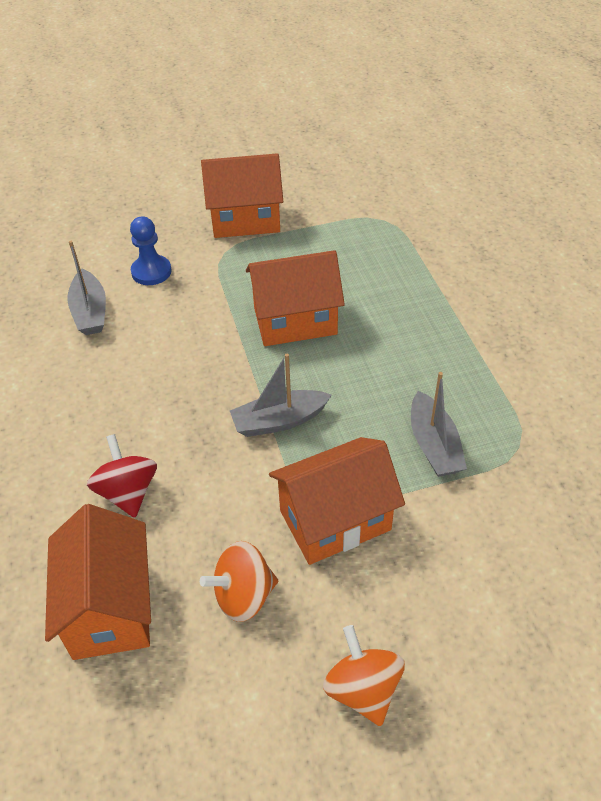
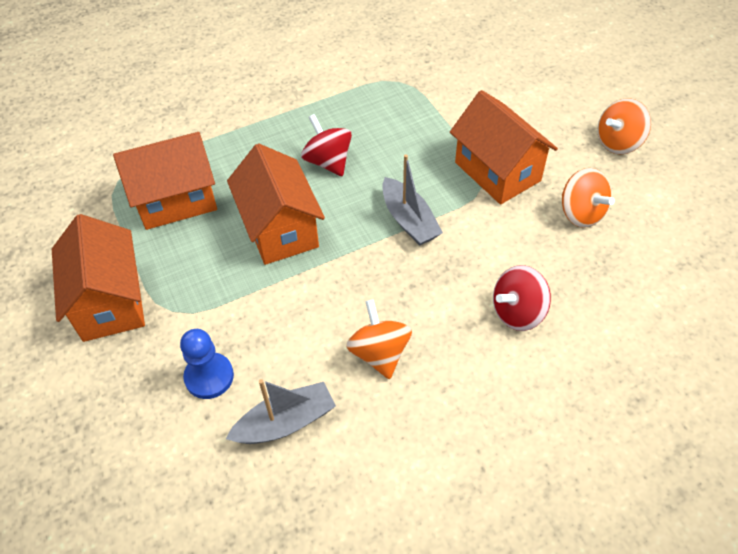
camera: 100 degrees left, 5 degrees up
(110, 607) = (626, 293): orange house -> orange house (176, 200)
(127, 376) = (379, 353): none -> orange spinning top
(382, 364) = (328, 162): none -> red spinning top
(434, 445) = (410, 124): grey boat -> none

